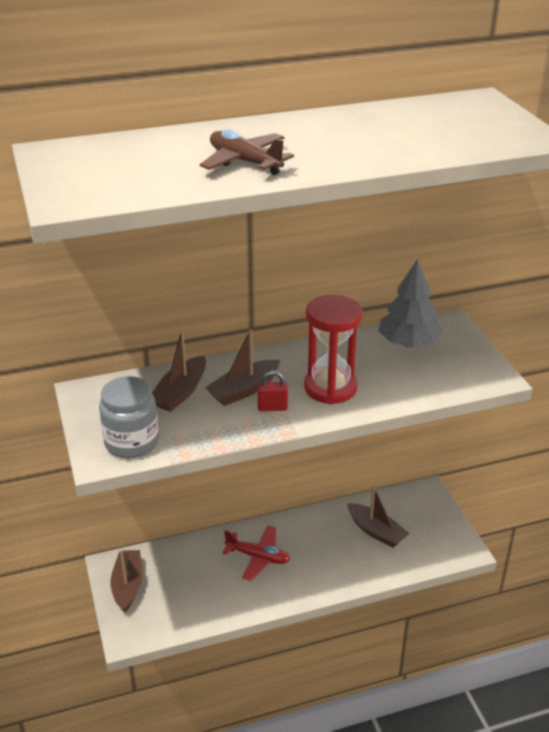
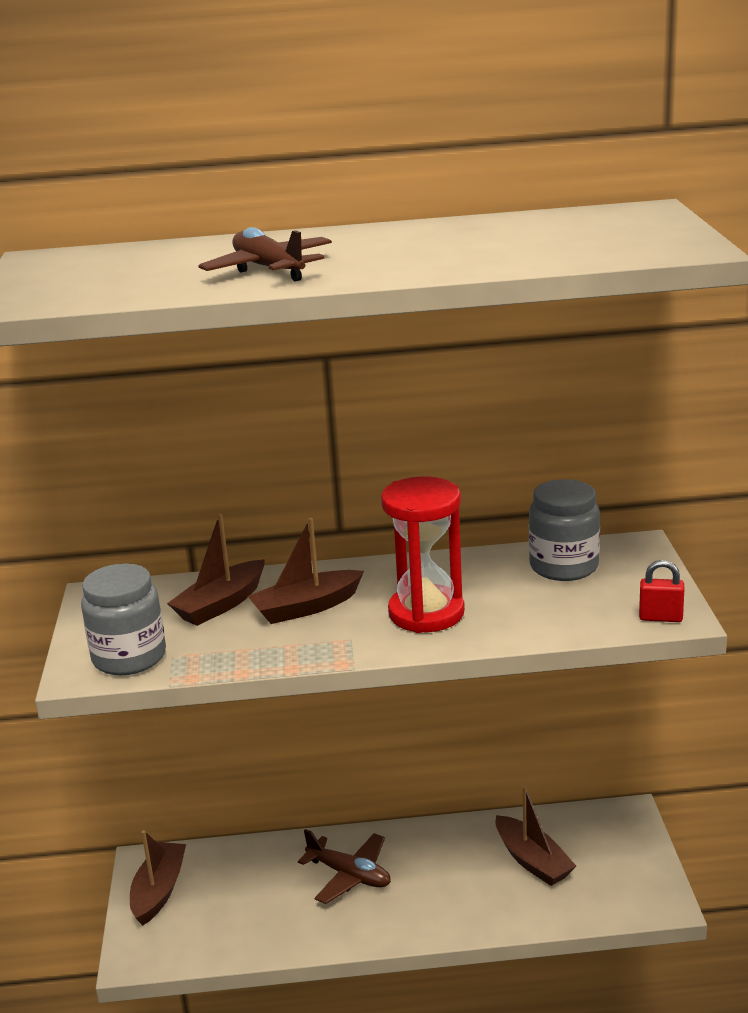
camera: 15 degrees right, 10 degrees down
(258, 557) = (349, 875): red plane -> brown plane
(272, 407) = (335, 631): red padlock -> red padlock (660, 617)
(408, 343) = (564, 566): grey tree -> grey jar

